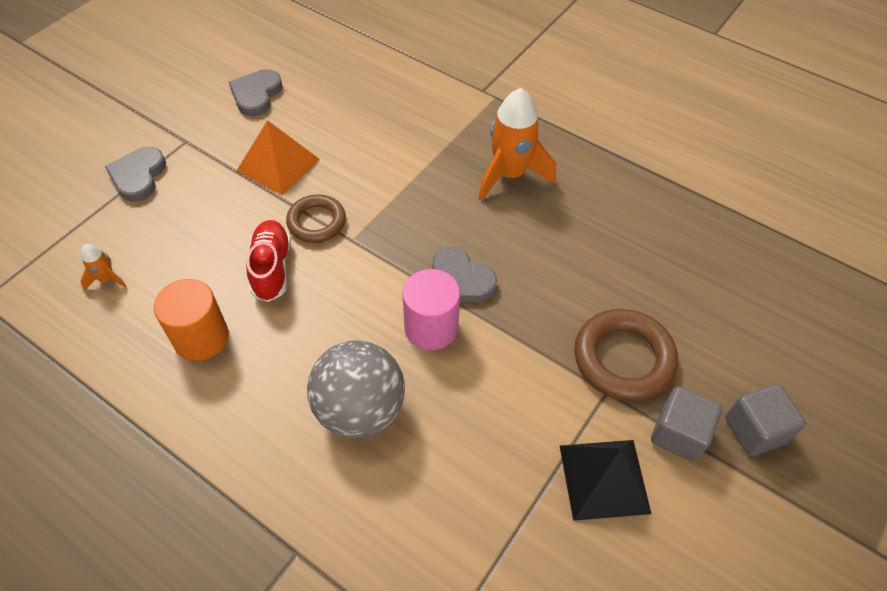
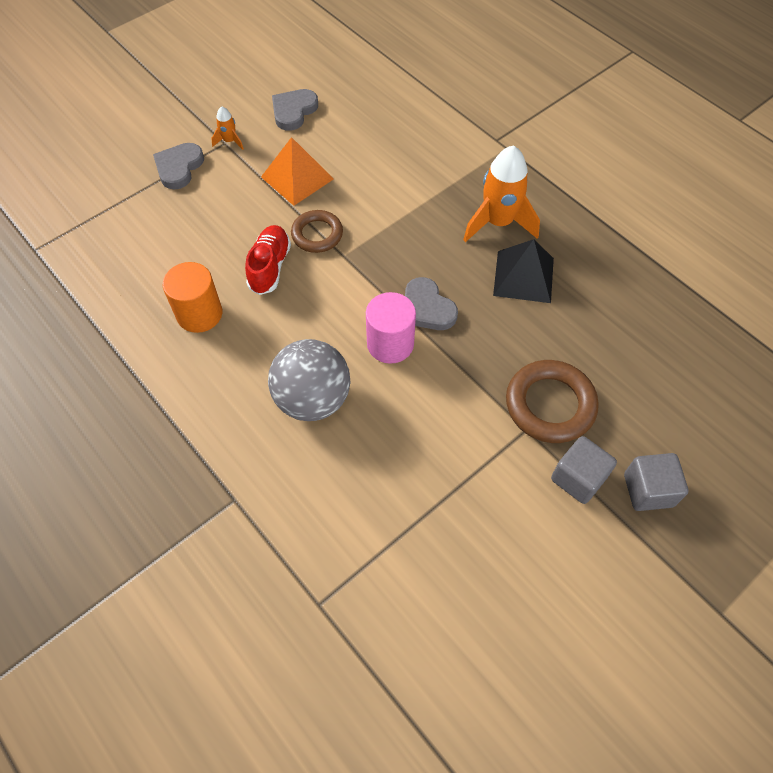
camera: 15 degrees right, 5 degrees up
(106, 279) = (135, 250): orange rocket -> orange rocket (229, 141)
(604, 478) = (500, 500): black pyramid -> black pyramid (523, 276)

